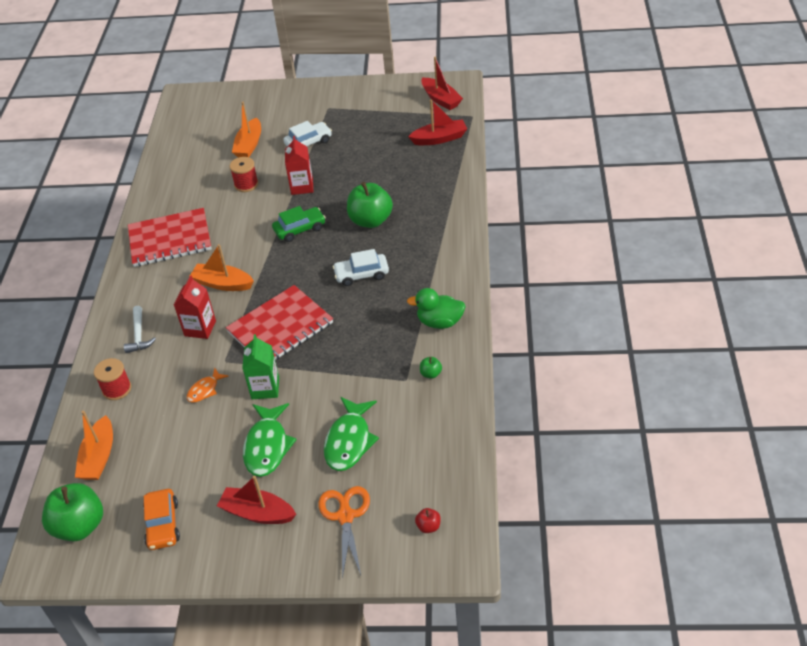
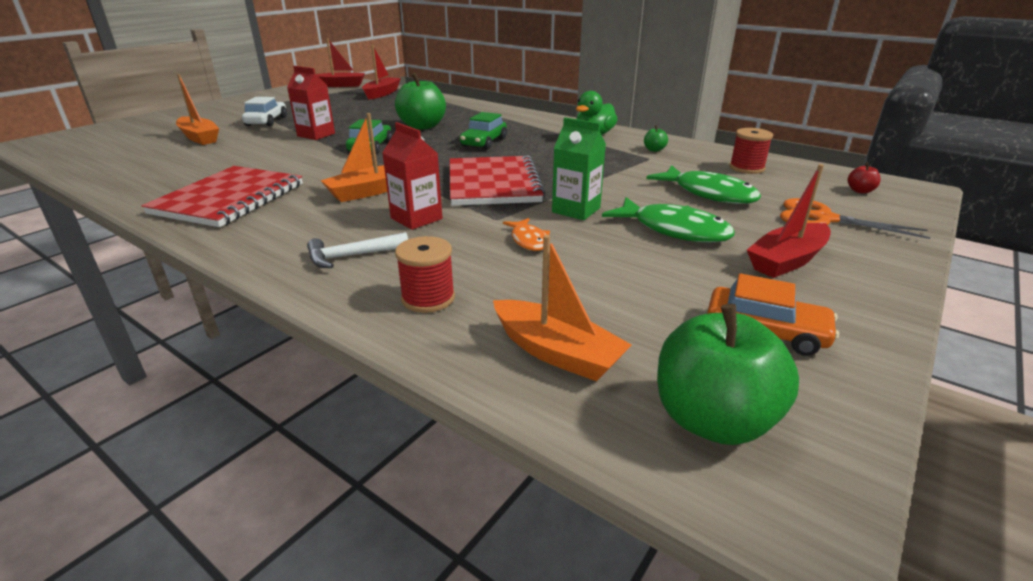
camera: 60 degrees left, 15 degrees down
(139, 335) = (352, 256): white hammer -> white hammer turned 135 degrees clockwise
(246, 184) = (250, 150): red spool -> red spool (746, 168)
(361, 274) = (484, 142): white car -> green car

